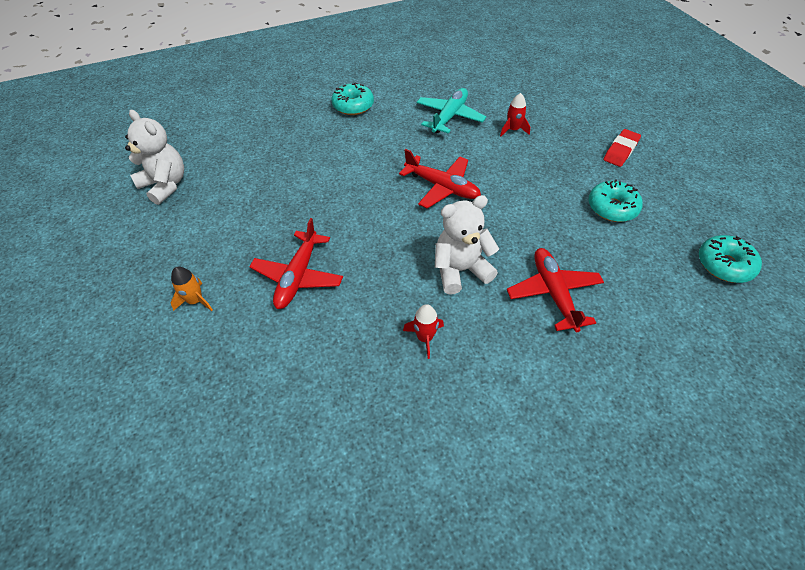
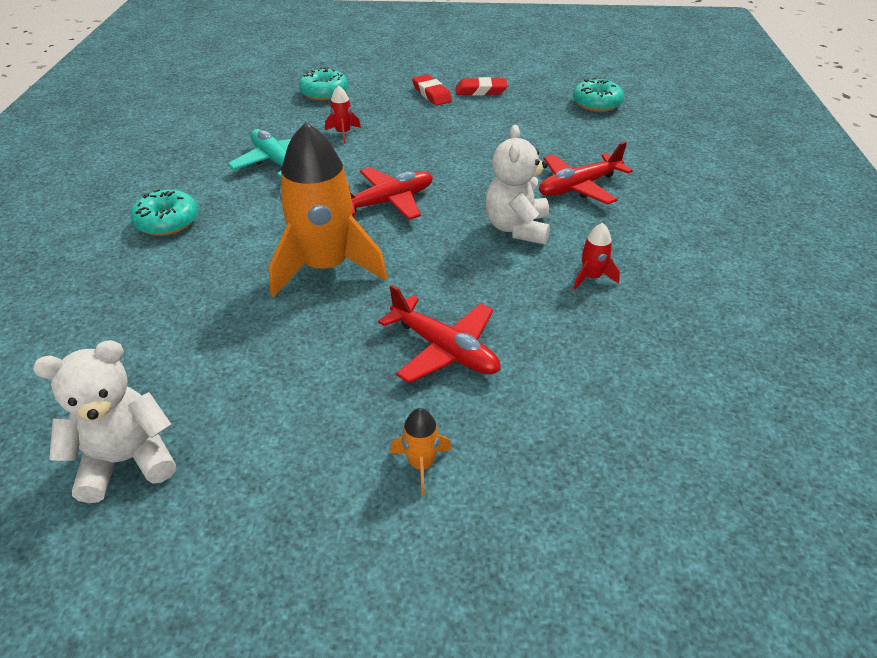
camera: 65 degrees left, 10 degrees down
(350, 188) = (326, 267): none -> orange rocket
(553, 293) = (578, 187): red plane -> red plane turned 45 degrees counterclockwise
(612, 208) = (499, 124): turquoise donut -> turquoise donut (324, 93)
(659, 177) = (481, 91): none -> red eraser

